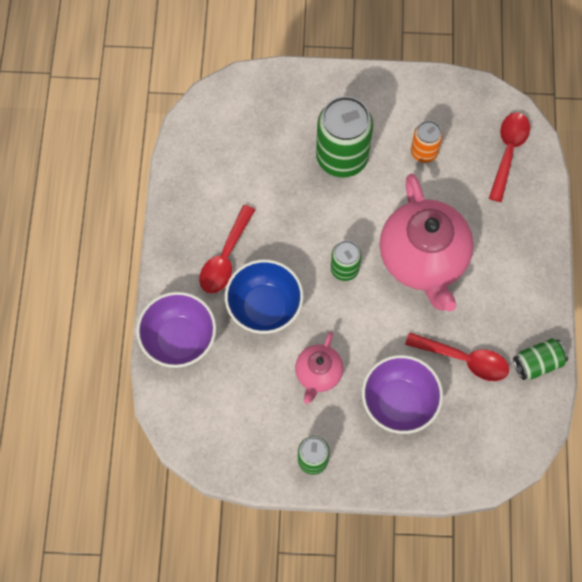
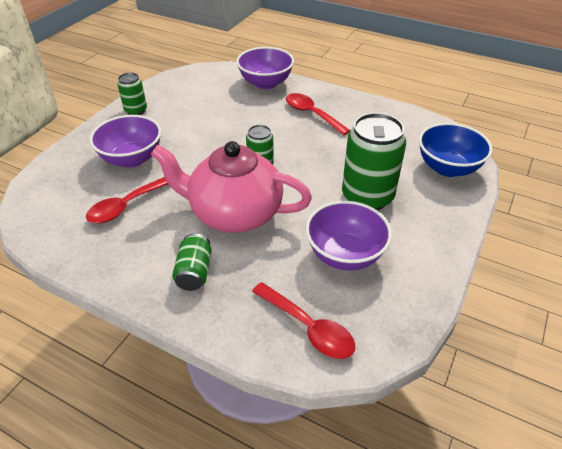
camera: 115 degrees right, 25 degrees down
(264, 307) = (260, 120): blue bowl -> blue bowl (447, 168)
(318, 374) = (190, 129): pink teapot -> none
(424, 152) = (345, 255): orange can -> purple bowl
(537, 363) = (78, 251): green can -> green can (194, 272)

